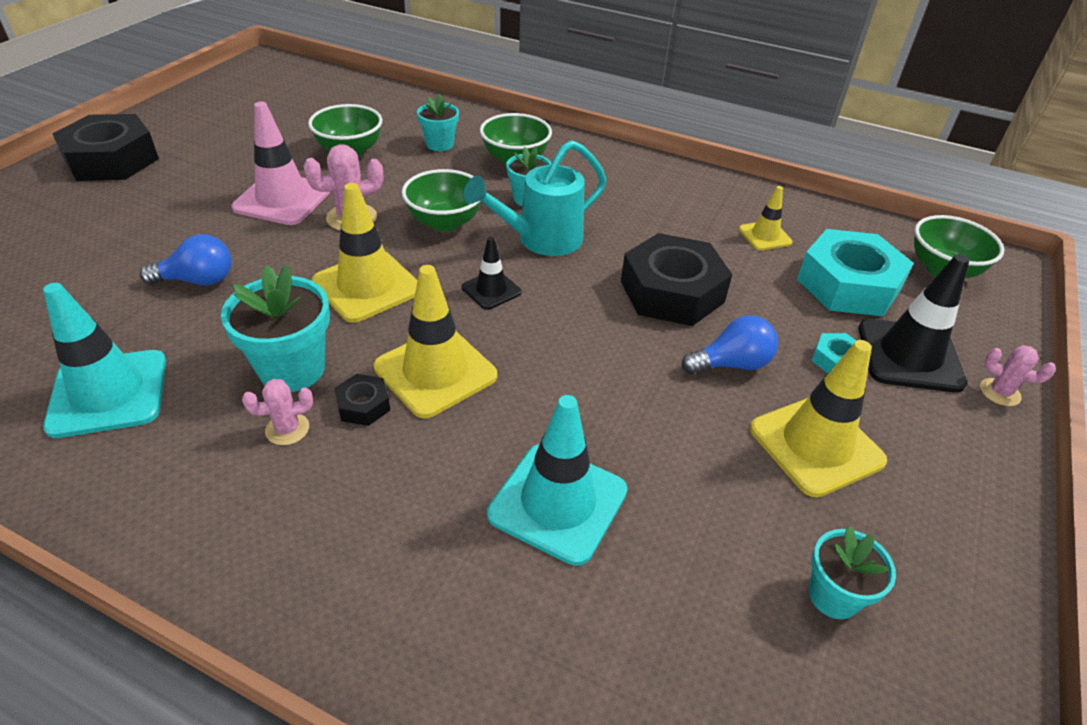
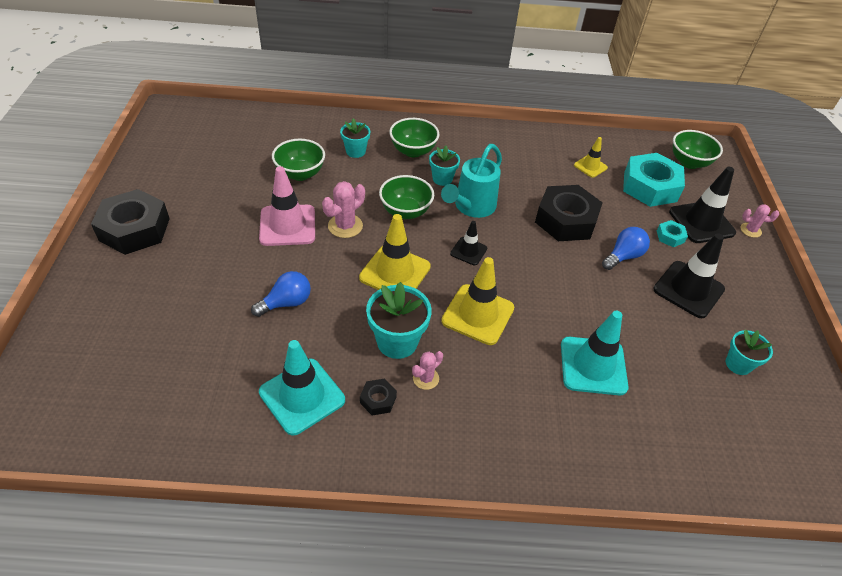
camera: 25 degrees left, 5 degrees up
(363, 405) = (455, 349): black nut -> black nut (378, 400)
(816, 445) = (688, 289): yellow traffic cone -> black traffic cone

